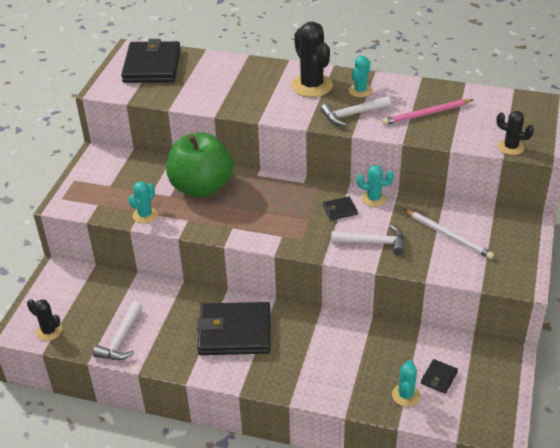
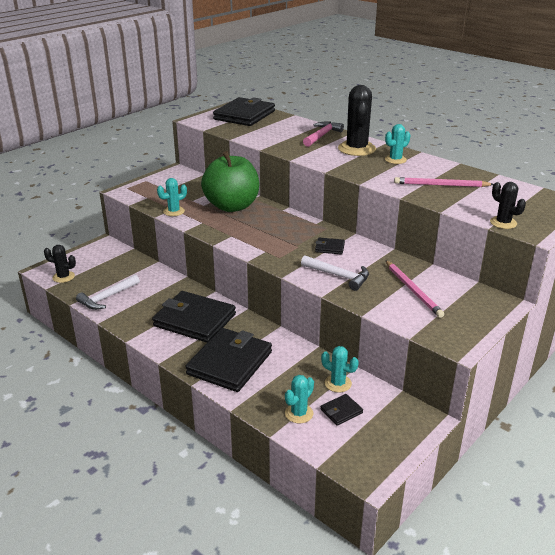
camera: 25 degrees right, 10 degrees down
(49, 331) = (63, 277): black cactus -> black cactus turned 45 degrees counterclockwise
(261, 75) = (322, 136): none -> pink hammer
(306, 367) = (230, 363): none -> black wallet
(352, 115) = (373, 172): white hammer -> none
(373, 199) = (366, 248): turquoise cactus -> turquoise cactus (338, 383)
(448, 235) = (413, 290): white pencil -> pink pencil

